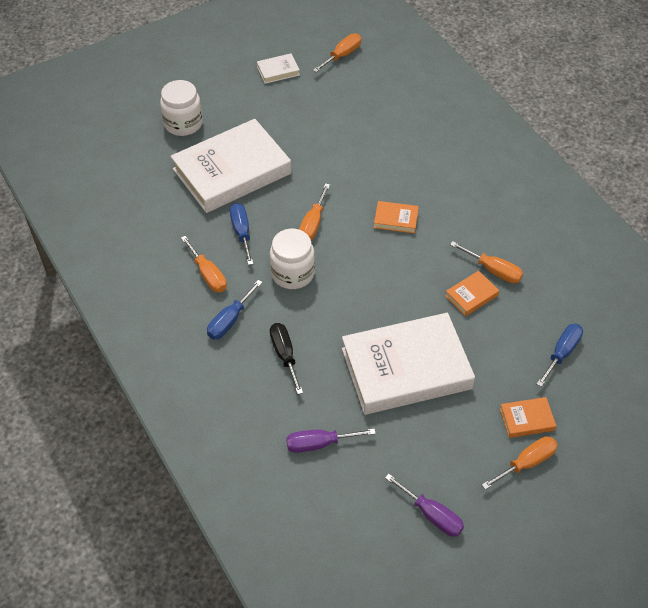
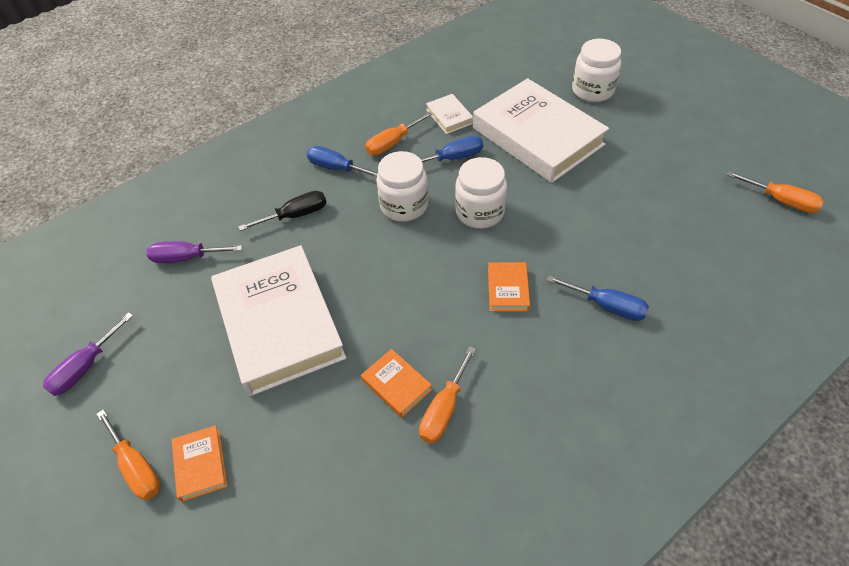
camera: 85 degrees right, 0 degrees up
(278, 71) = (715, 147): white book -> white book (449, 116)
(313, 224) = (479, 212): orange screwdriver -> white jar
(319, 444) = (186, 258): purple screwdriver -> purple screwdriver turned 75 degrees counterclockwise
(562, 353) = (307, 509): blue screwdriver -> blue screwdriver (607, 306)

